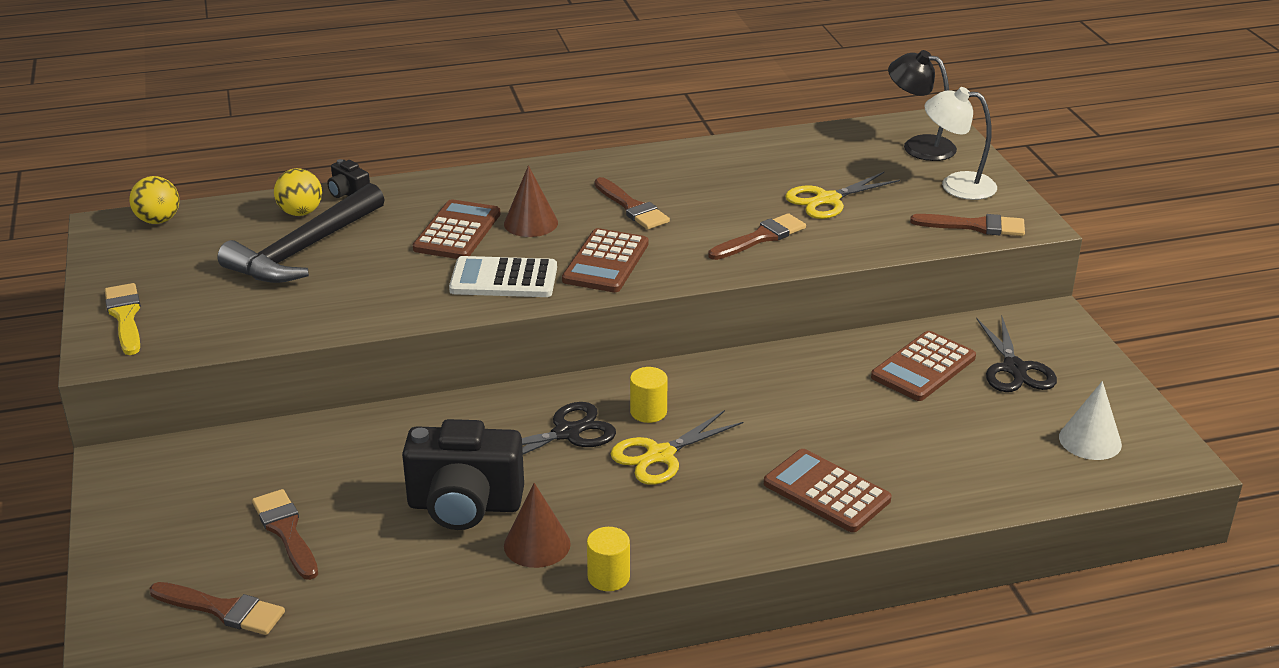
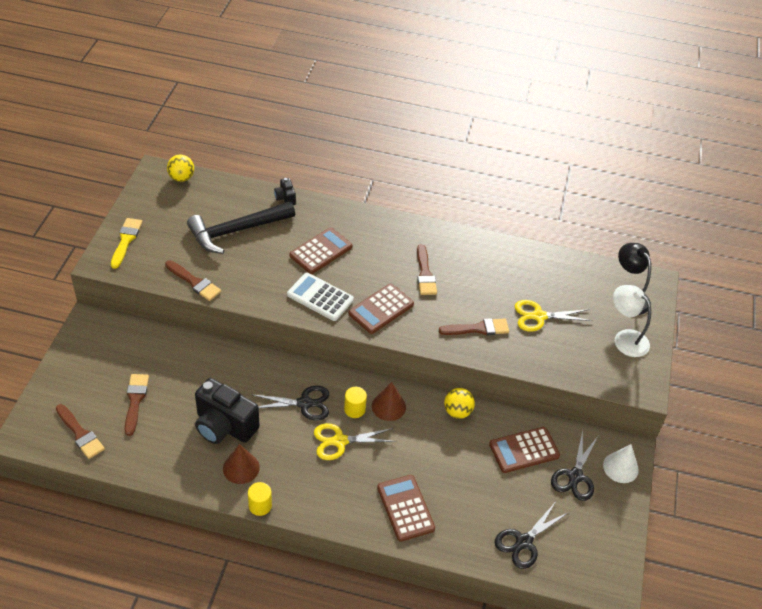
camera: 25 degrees right, 15 degrees up
(300, 212) = (252, 202): yellow ball -> yellow ball (457, 411)
(530, 223) = (363, 262): brown cone -> brown cone (388, 406)
(974, 226) = (608, 376): brown brush -> brown brush (194, 282)
(1020, 462) = (524, 542): none -> black scissors
(1090, 440) = (576, 547): white cone -> white cone (620, 467)

